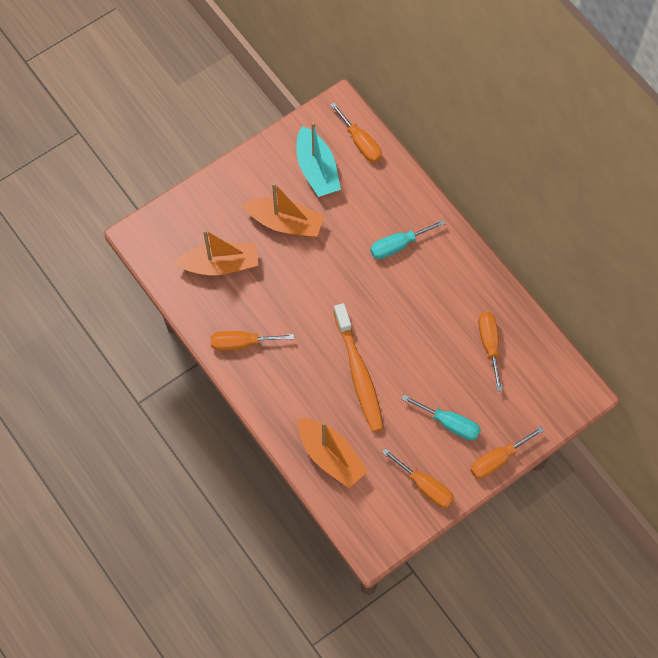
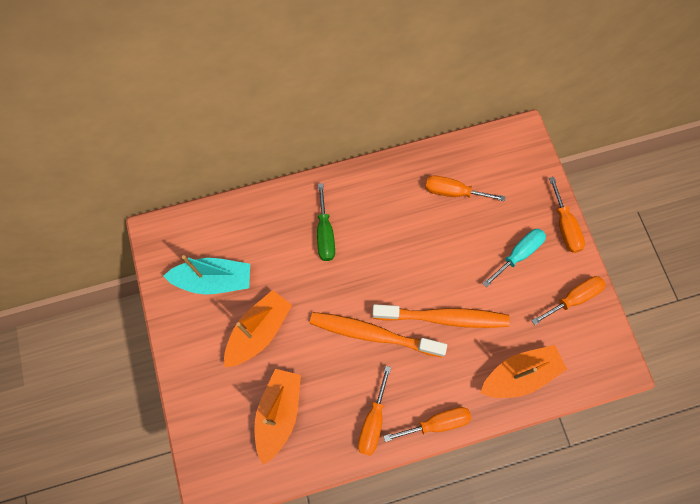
camera: 70 degrees left, 5 degrees up
(319, 317) = (373, 334): none -> orange toothbrush
(360, 143) = (203, 228): orange screwdriver -> orange screwdriver (437, 423)
(398, 245) = (325, 234): turquoise screwdriver -> green screwdriver

